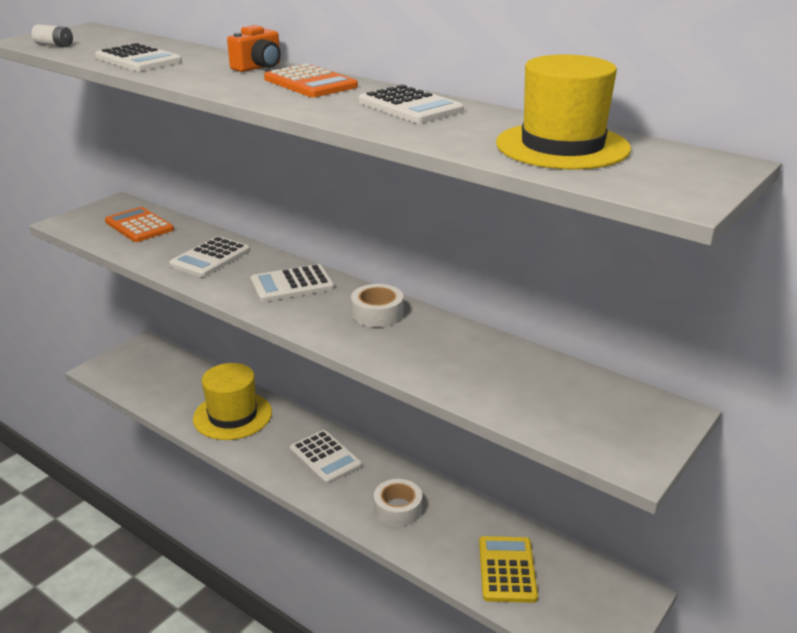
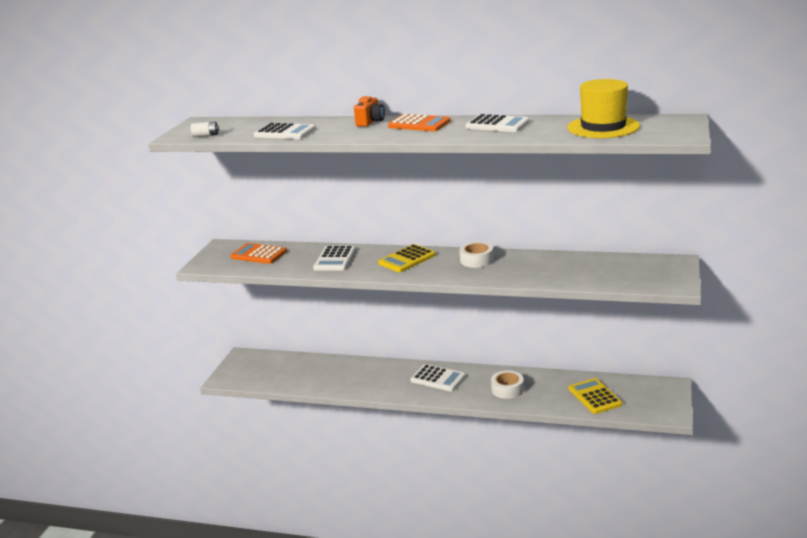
camera: 20 degrees left, 5 degrees down
(232, 415) = (353, 375): yellow hat -> none
(292, 284) = (407, 259): white calculator -> yellow calculator

